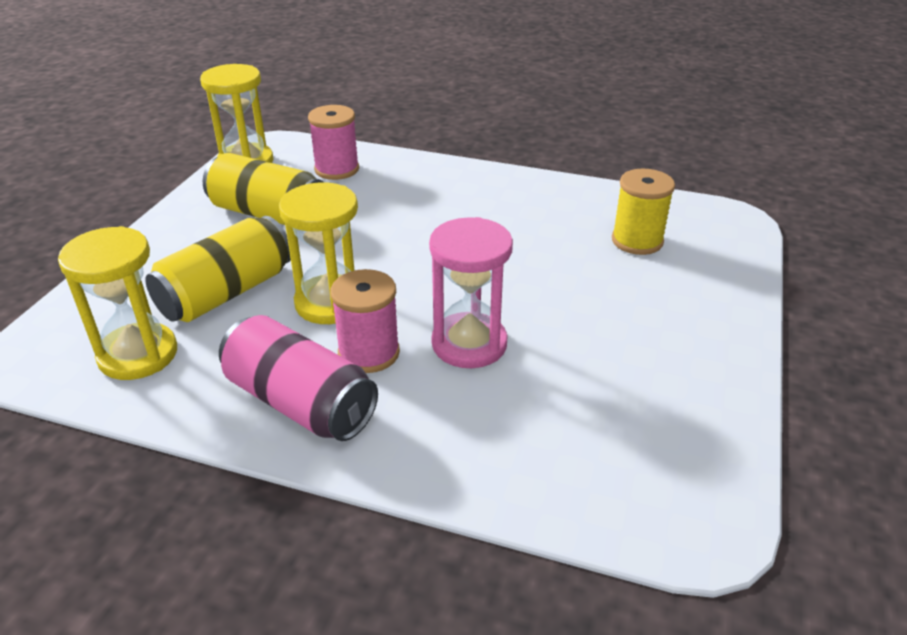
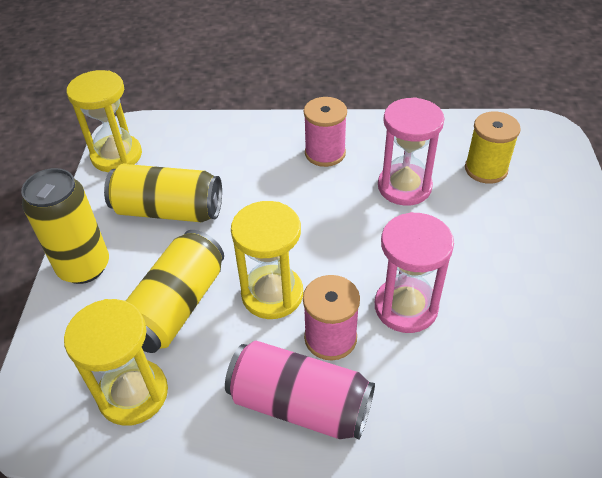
camera: 15 degrees left, 10 degrees up
(158, 243) = (84, 267): none -> yellow can
(337, 169) = (203, 146): pink spool -> pink spool (325, 153)
(532, 239) = (404, 187): none -> pink hourglass

